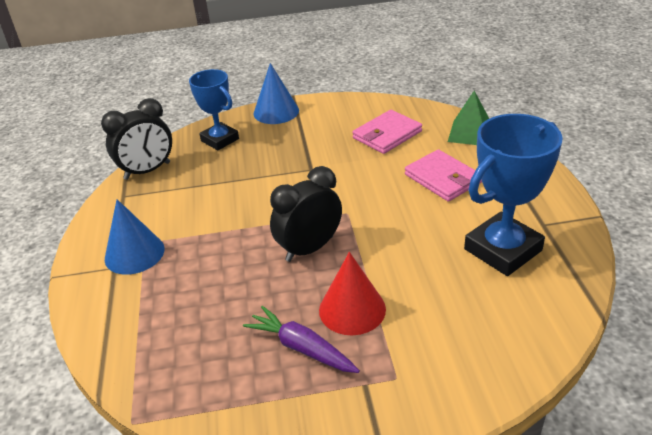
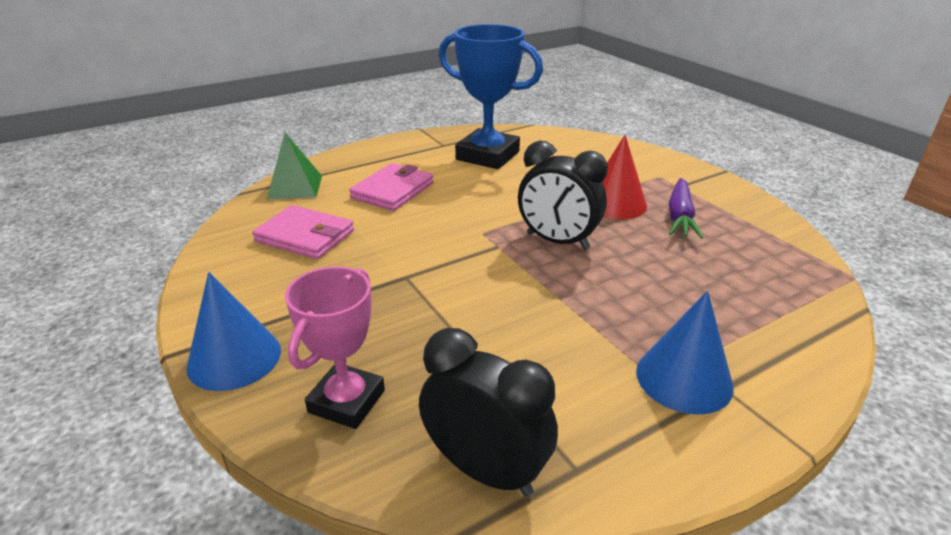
camera: 115 degrees left, 5 degrees down
(220, 140) = (347, 401): blue trophy -> pink trophy

